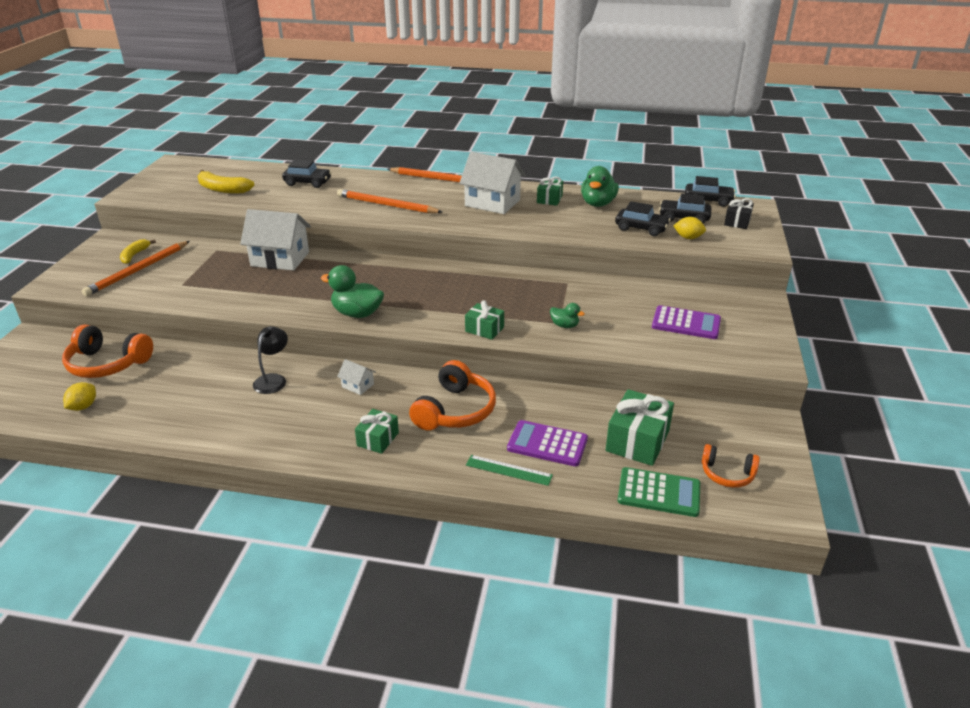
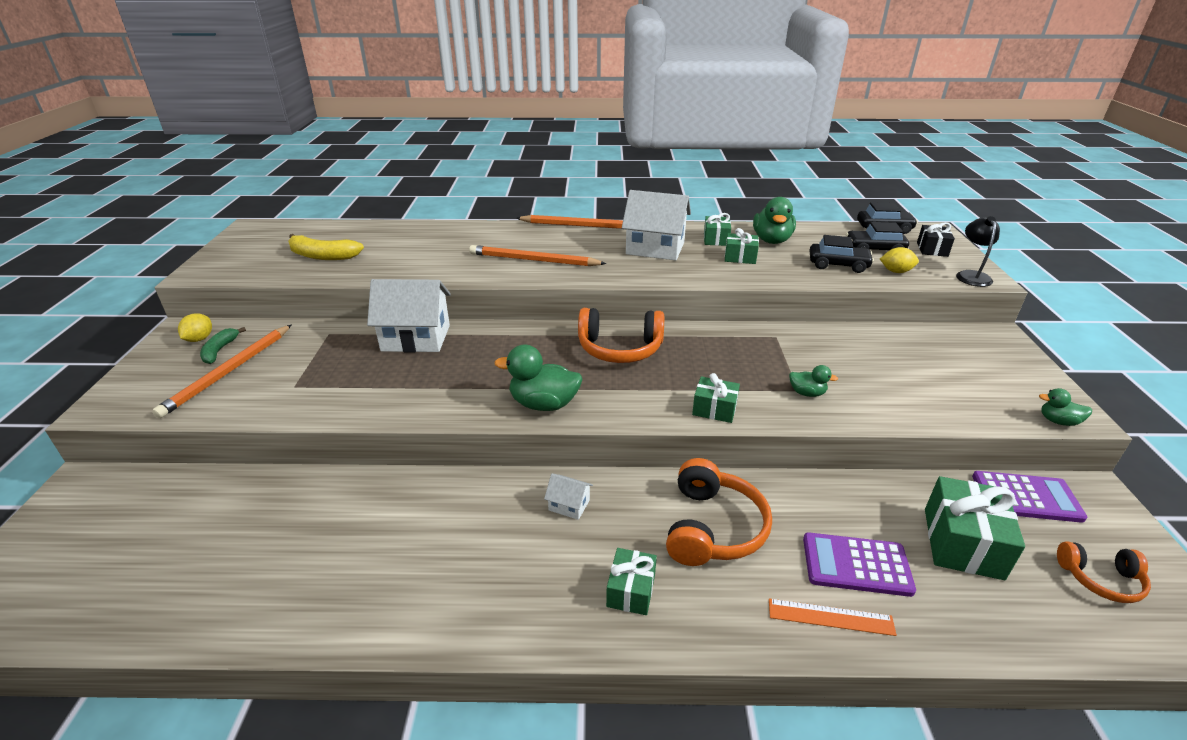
camera: 10 degrees left, 0 degrees up
(83, 406) = (178, 595): yellow lemon -> yellow lemon (199, 339)
(107, 364) = (204, 514): orange headphones -> orange headphones (620, 348)
(134, 255) = (219, 350): yellow banana -> green banana
(273, 380) = (451, 511): black lamp -> black lamp (971, 275)
(308, 183) = (426, 240): black car -> none
(509, 470) = (830, 617): green ruler -> orange ruler
(560, 216) = (740, 257): none -> green gift
(658, 493) = (1041, 624): green calculator -> none
(686, 323) = (941, 375): purple calculator -> purple calculator (1026, 497)
(756, 364) = (1058, 421): none -> green duck

